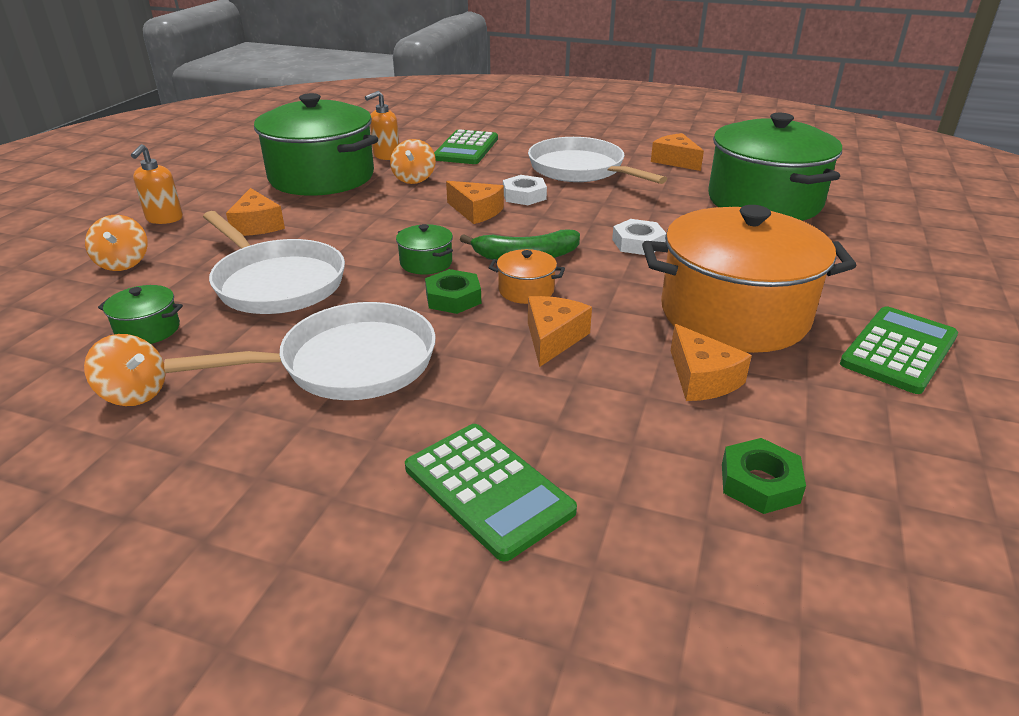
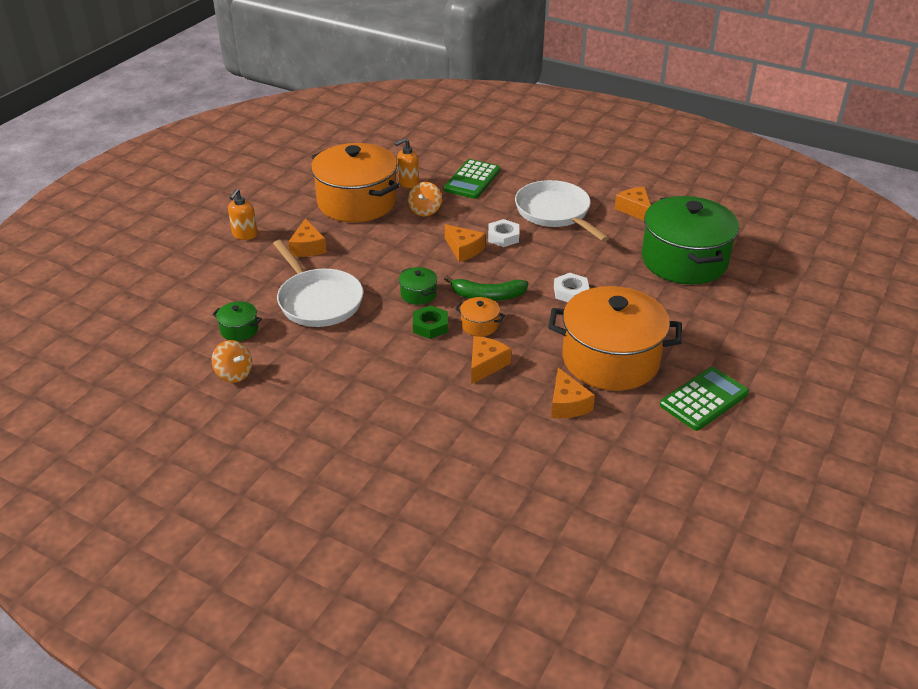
camera: 10 degrees right, 5 degrees up
(123, 263) = (220, 273): orange spinning top -> none
(321, 177) = (357, 202): green pot -> orange pot
(348, 363) = (357, 368): white pan -> none
(488, 489) = (421, 456): green calculator -> none
(760, 483) = (570, 471): green nut -> none

